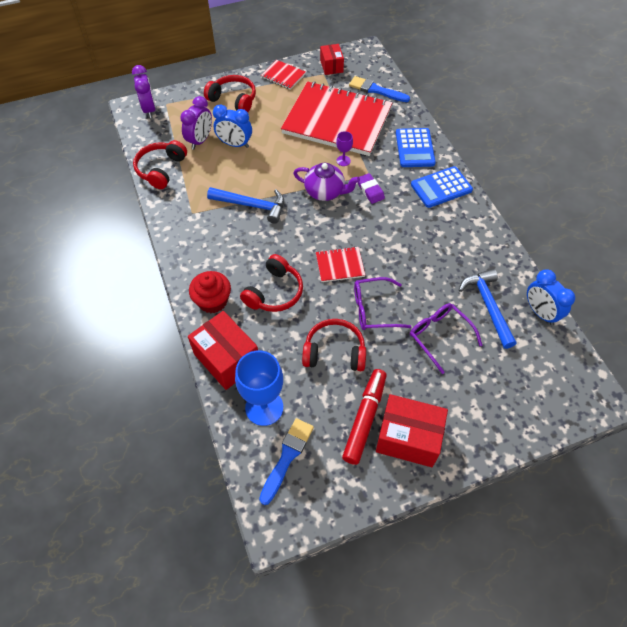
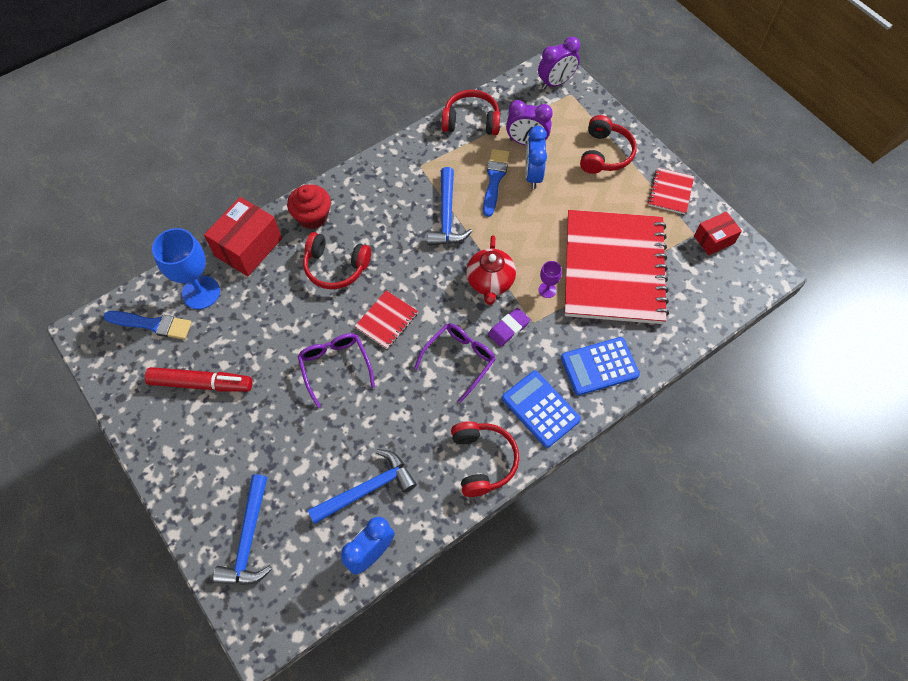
camera: 75 degrees right, 5 degrees up
(325, 192) = (490, 282): purple teapot -> red teapot
(334, 352) = (273, 339): red headphones -> red headphones (482, 461)
(340, 265) = (386, 320): red notebook -> red notebook turned 60 degrees clockwise
(376, 90) = (691, 301): blue brush -> blue brush (494, 179)
(408, 438) = (185, 428): red box -> none
(439, 336) = (314, 440): purple glasses -> purple glasses (460, 359)
(520, 398) = (248, 539): none -> blue hammer

